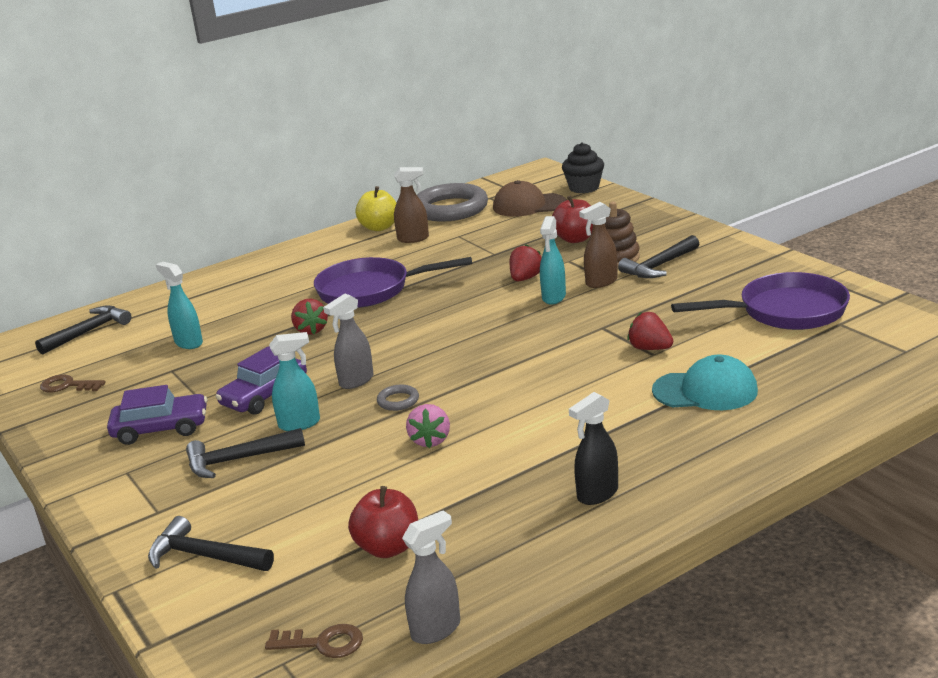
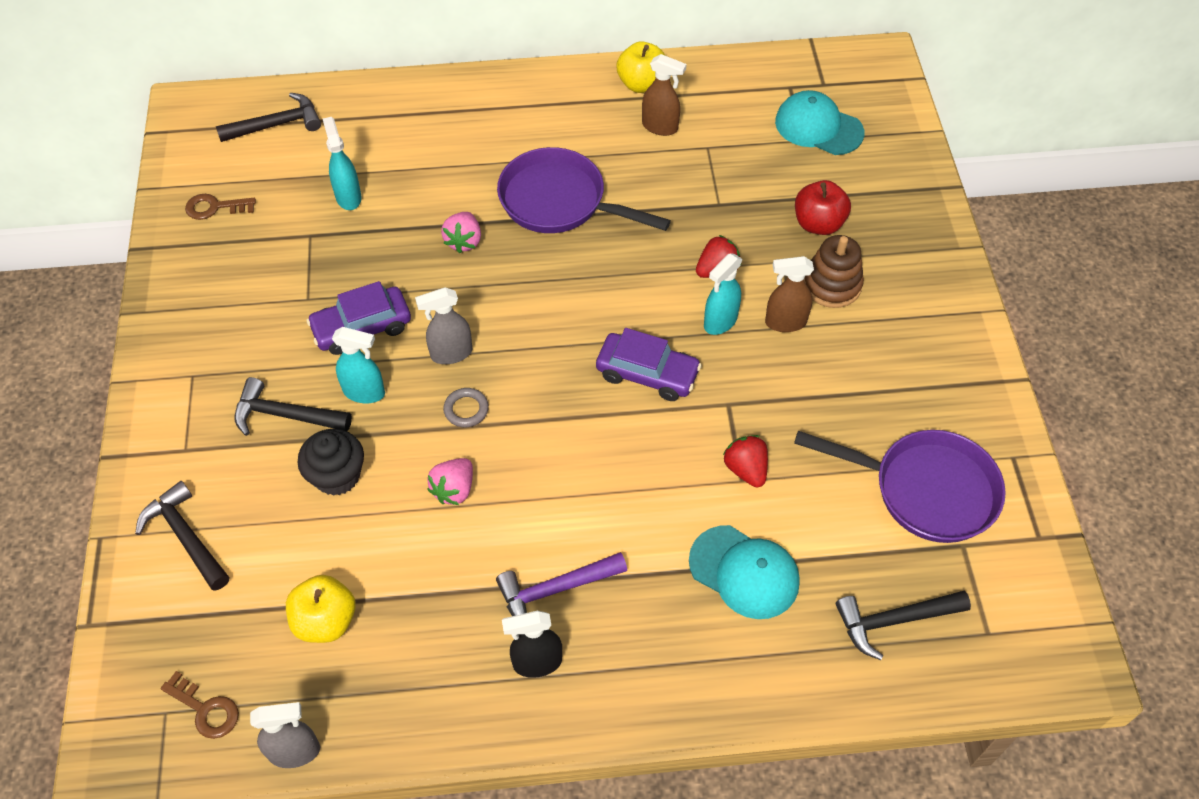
camera: 25 degrees right, 30 degrees up
(67, 386) = (215, 207): brown key -> brown key turned 45 degrees counterclockwise
(161, 429) = (252, 326): purple car -> purple car (647, 374)
(311, 330) = (464, 241): red strawberry -> pink strawberry
(388, 547) = (325, 621): red apple -> yellow apple
(450, 209) = (734, 88): grey ring -> none
(528, 205) = (818, 127): brown cap -> turquoise cap
(570, 454) = (555, 590): none -> purple hammer
(584, 188) = (901, 124): black cupcake -> black cupcake (337, 476)
(659, 266) = (865, 327): black hammer -> black hammer (894, 620)

